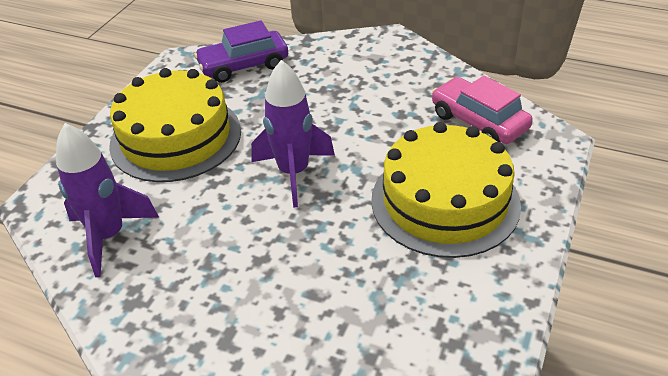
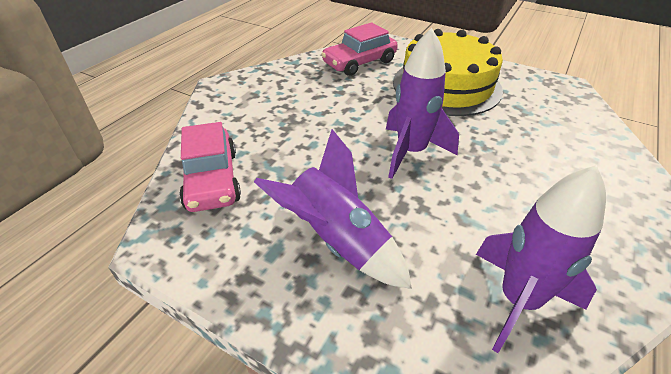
camera: 85 degrees left, 0 degrees up
(176, 137) = (337, 241): yellow cake -> purple rocket
(244, 66) = (212, 180): purple car -> pink car

